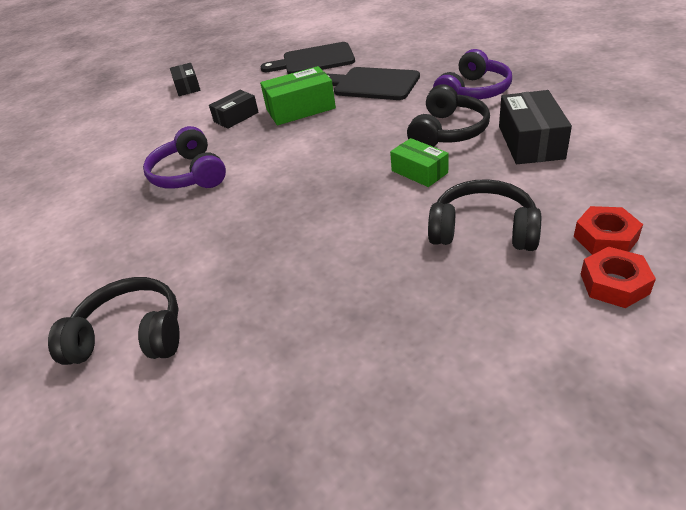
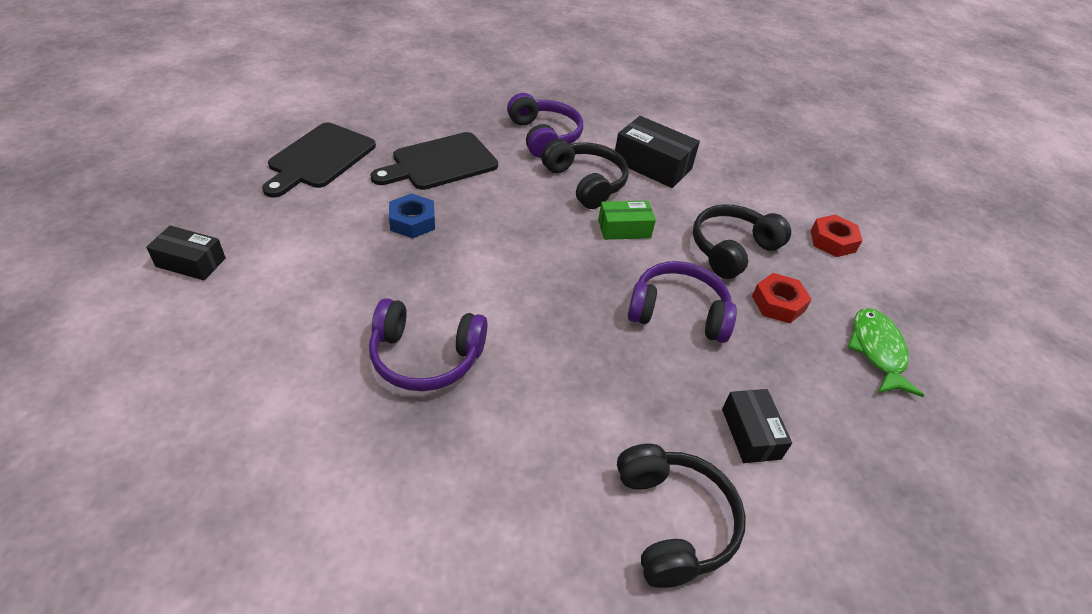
camera: 65 degrees left, 5 degrees up
(130, 336) = (673, 522): black headphones -> black headphones turned 135 degrees clockwise
(236, 117) = (351, 266): black box -> black box (750, 433)
(300, 109) = (412, 222): green box -> blue nut
(354, 241) = (678, 313): none -> purple headphones
(469, 387) = (877, 351): none -> green fish
(605, 238) = (789, 214): red nut -> red nut (778, 303)

